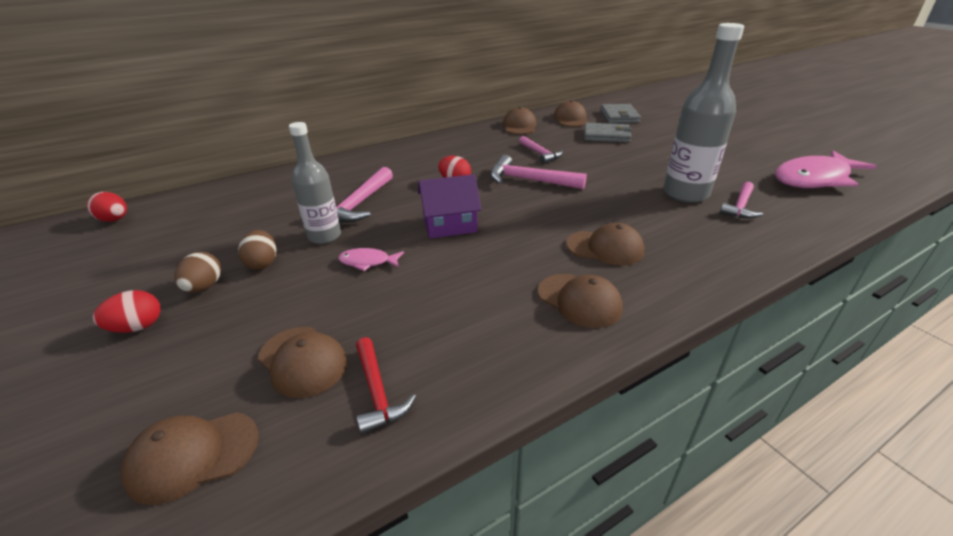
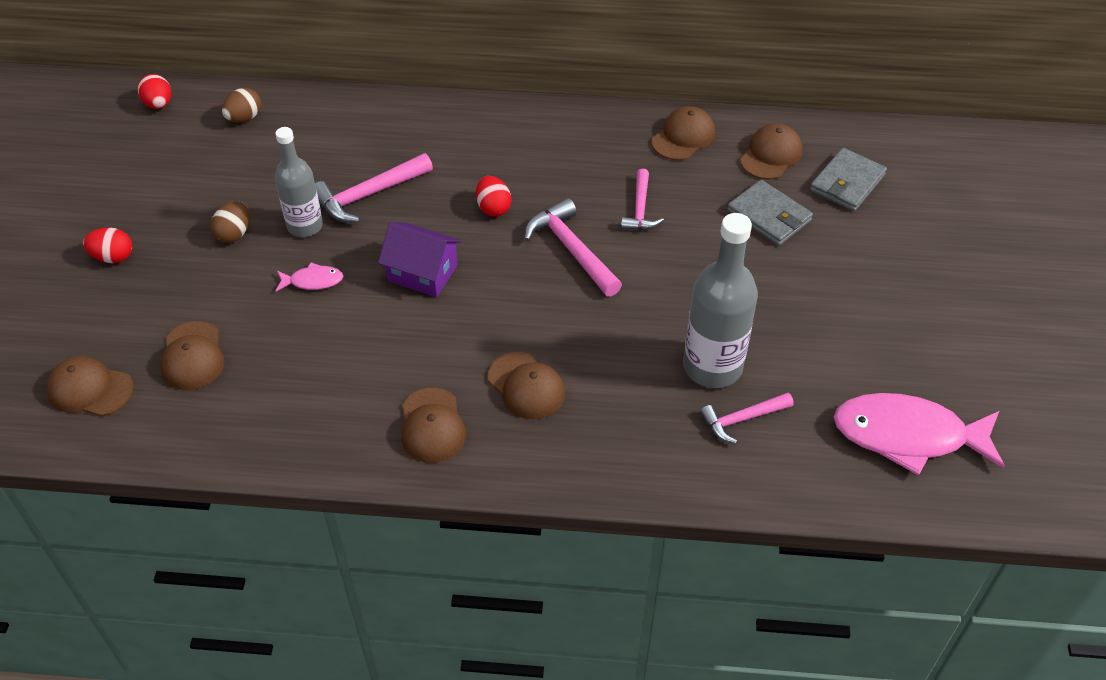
camera: 35 degrees right, 15 degrees up
(204, 287) = (177, 238): brown egg -> brown egg (244, 118)
(368, 262) = (313, 281): pink fish -> pink fish turned 135 degrees clockwise
(377, 392) = (217, 412): red hammer -> none

